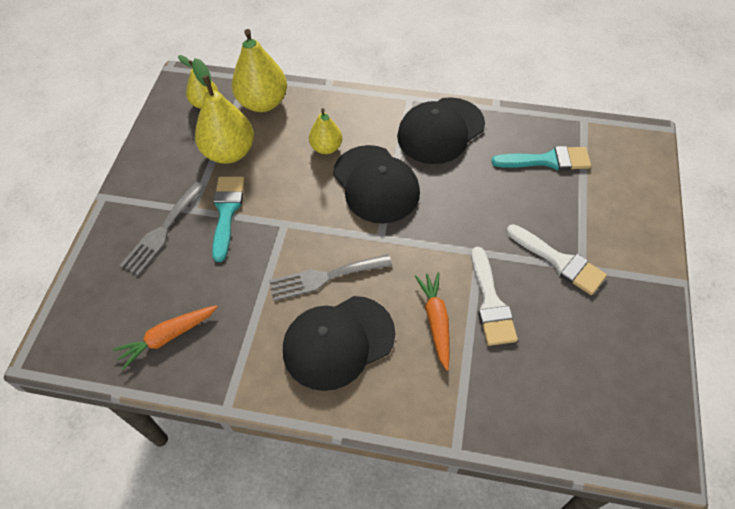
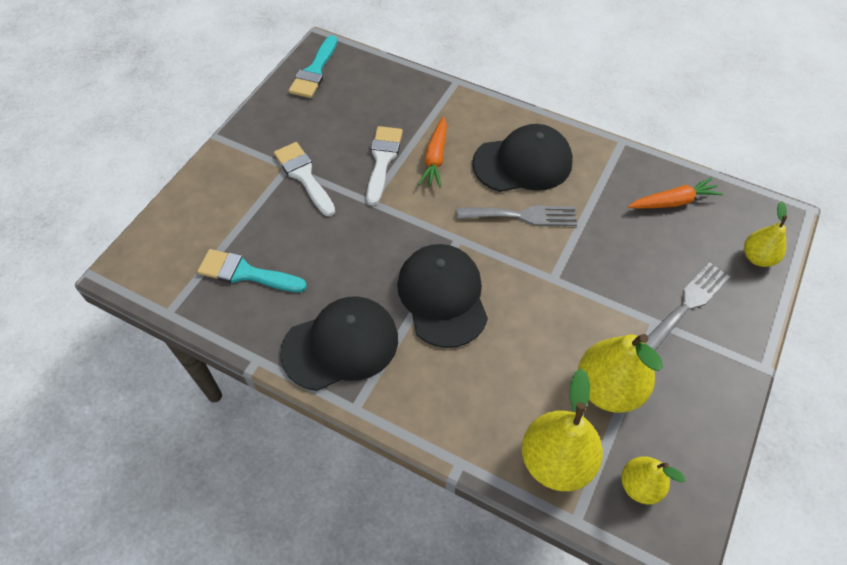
camera: 165 degrees left, 0 degrees up
(226, 212) = (615, 308): turquoise brush -> turquoise brush (314, 71)
(326, 148) = (486, 360): yellow pear -> yellow pear (757, 257)

